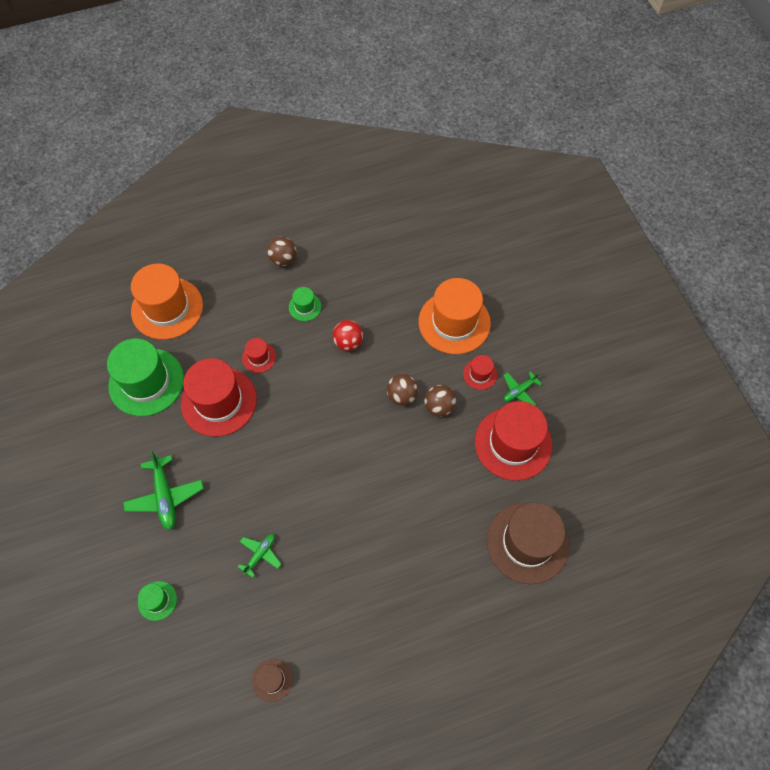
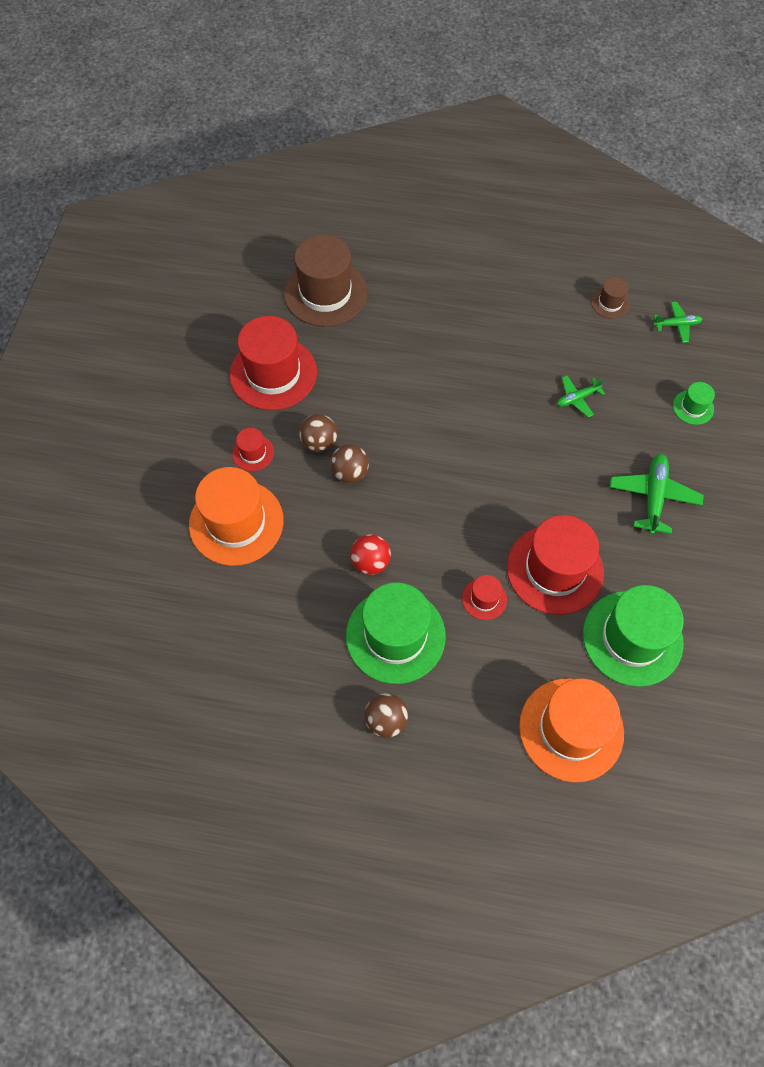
camera: 150 degrees left, 0 degrees up
(305, 307) = (395, 635): green hat -> green hat, size x2.18
(519, 391) = (227, 416): green plane -> green plane (677, 325)

